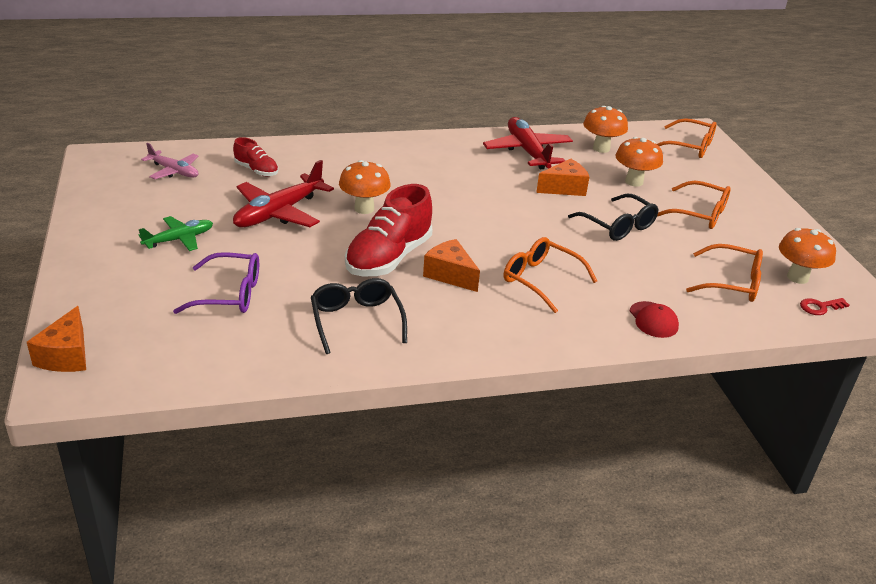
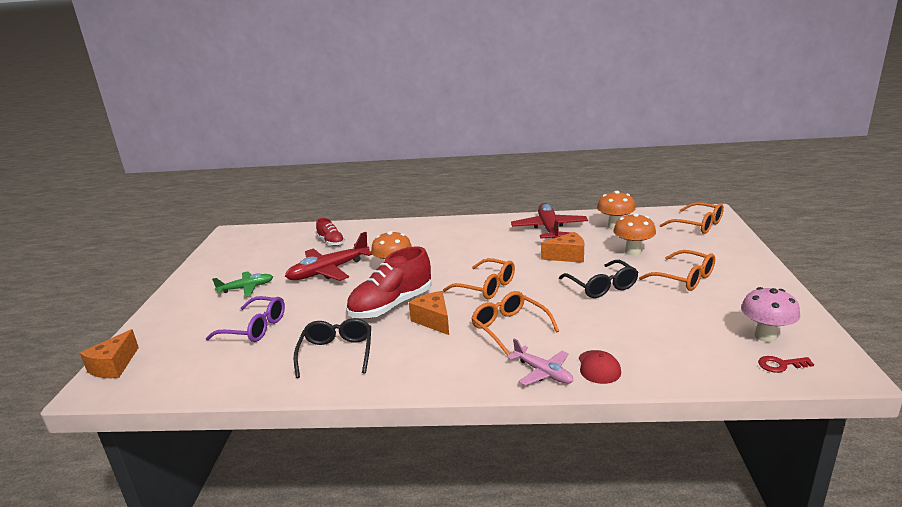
camera: 20 degrees right, 10 degrees down
(174, 171) = (274, 242): pink plane -> pink plane (543, 372)
(731, 283) = (692, 338): orange glasses -> orange glasses (486, 287)
(797, 277) = (765, 336): orange mushroom -> pink mushroom

